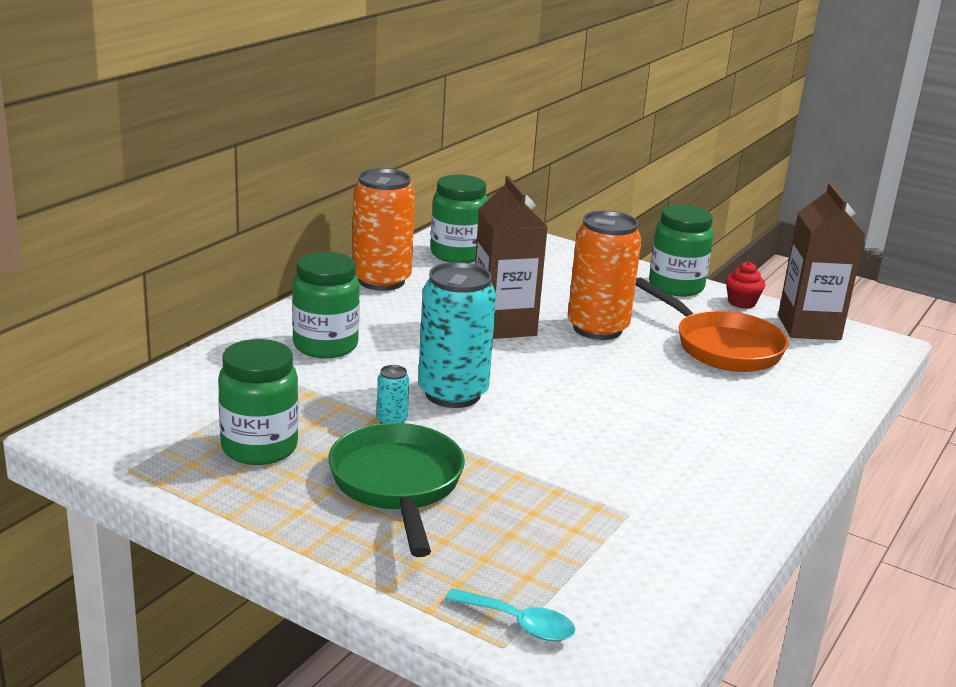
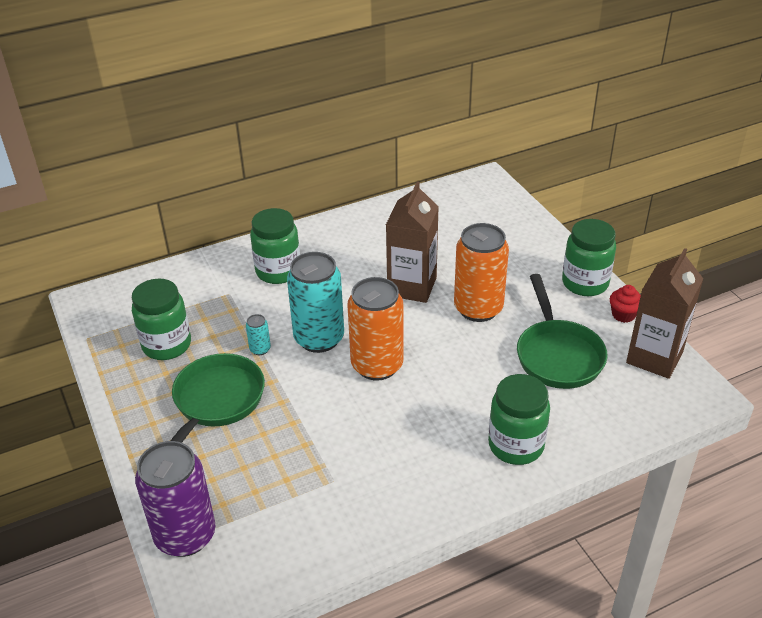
camera: 35 degrees right, 15 degrees up
(381, 281) = (367, 221): orange can -> orange can (377, 365)
(457, 254) = (445, 207): green jar -> green jar (516, 445)
(519, 623) = (185, 535): turquoise spoon -> purple can
(721, 347) = (557, 355): orange pan -> green pan

